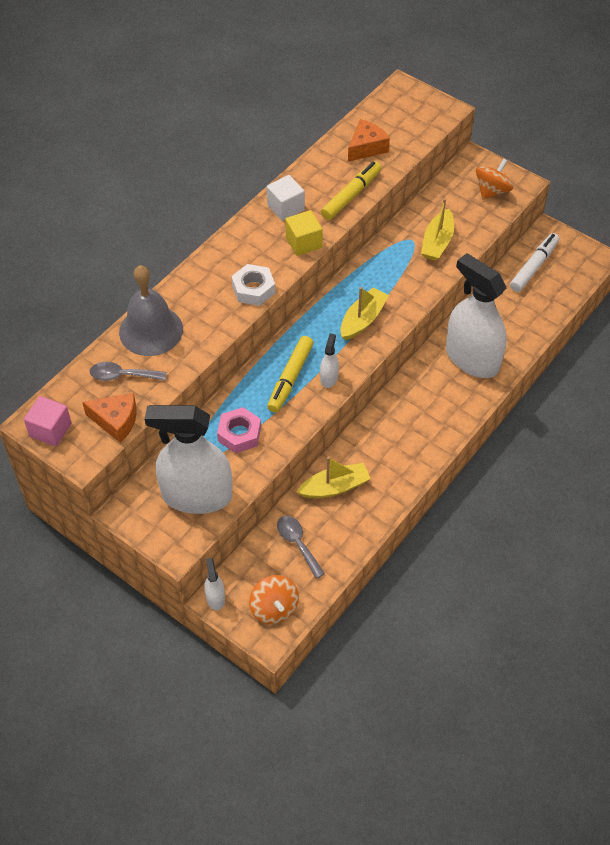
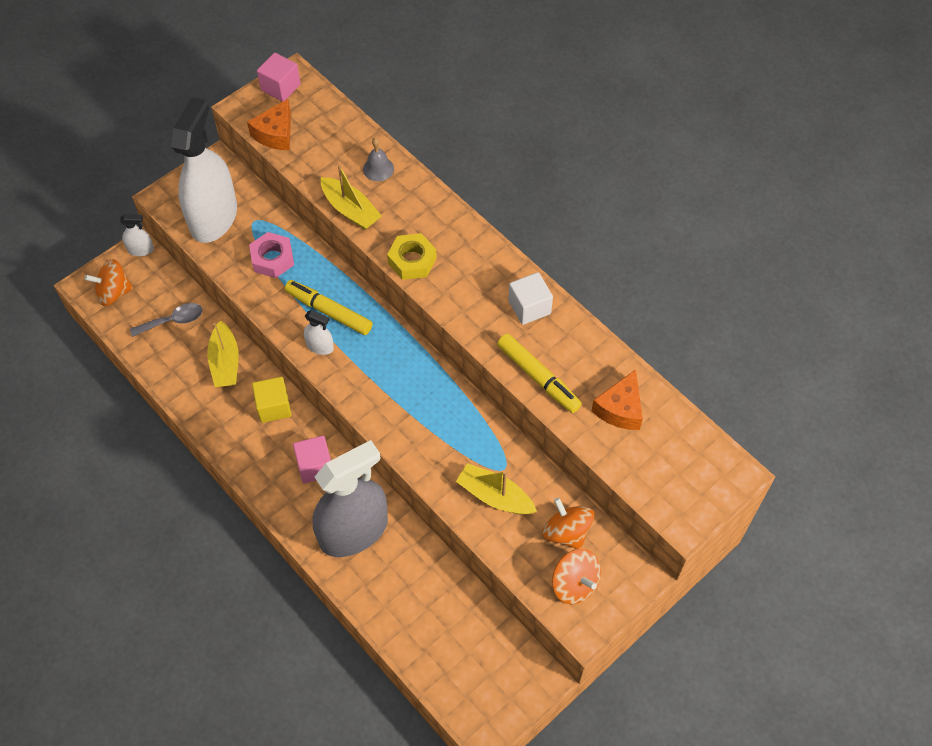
camera: 100 degrees right, 5 degrees up
(122, 375) = (328, 142): grey spoon -> none
(151, 330) = (378, 169): grey bell -> grey bell, size x0.48
(253, 289) = (412, 261): white nut -> yellow nut
(303, 242) = (470, 317): yellow cube -> yellow cube (274, 407)
(362, 320) = (391, 392): yellow boat -> yellow boat (350, 210)
(366, 147) = (620, 409): orange cheese -> orange cheese turned 60 degrees clockwise
(421, 396) = (315, 466): none -> pink cube
(453, 199) = (566, 532): none -> orange spinning top
(472, 358) = (353, 531): white spray bottle -> grey spray bottle
(534, 267) = (482, 643): white marker -> none

